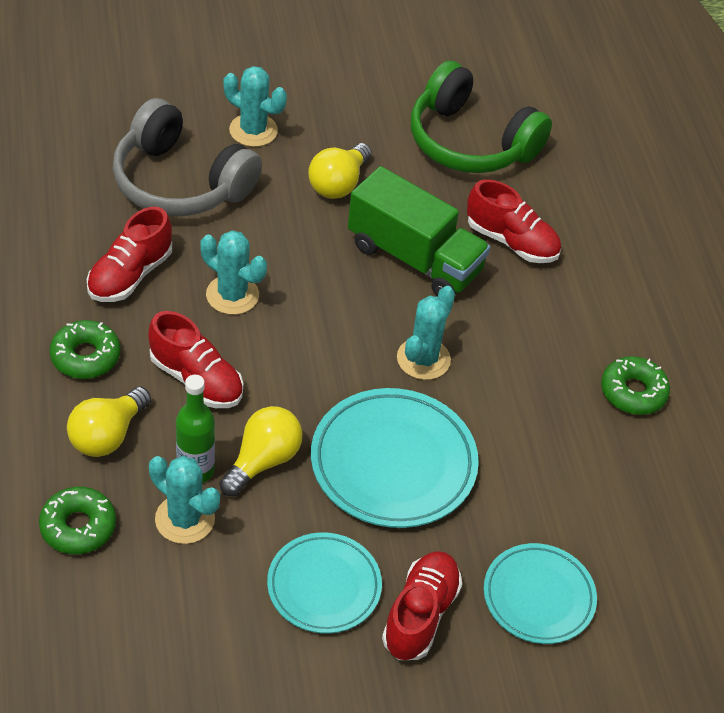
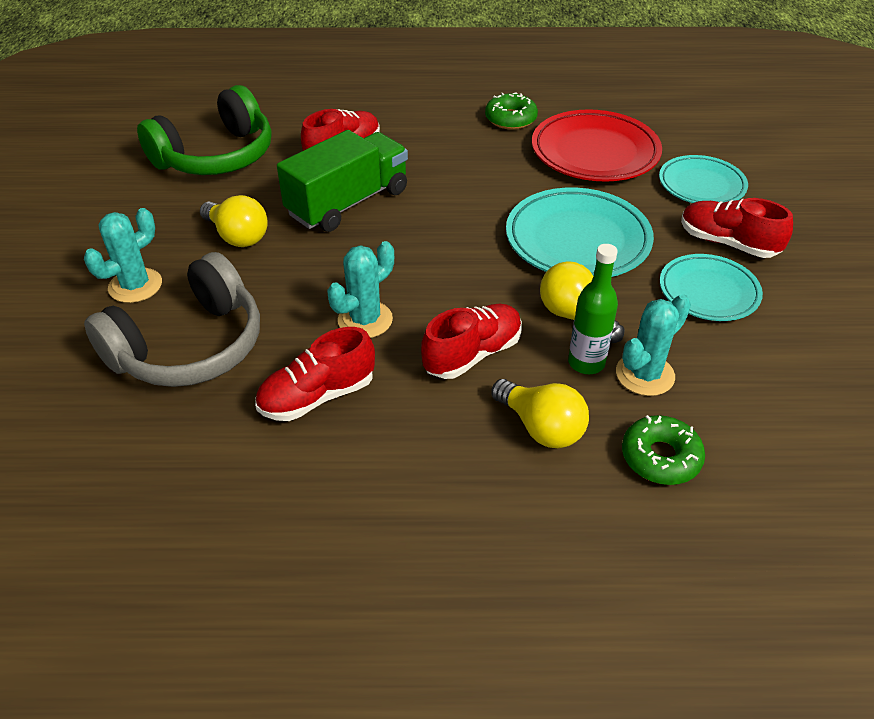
camera: 75 degrees left, 5 degrees down
(85, 356) = (429, 441): green donut -> none
(130, 275) = (317, 396): red shoe -> red shoe turned 105 degrees clockwise
(423, 359) = (465, 211): turquoise cactus -> none
(581, 482) = (595, 153): none -> red plate

